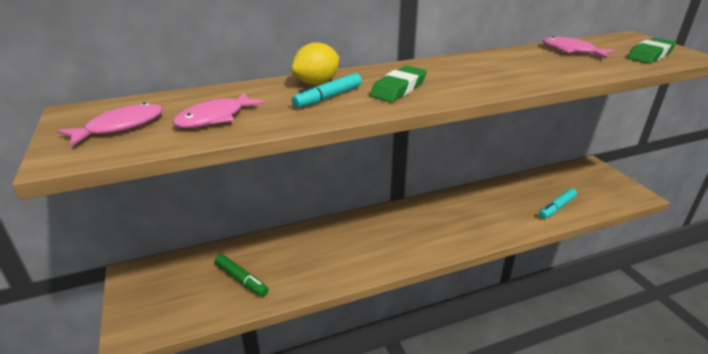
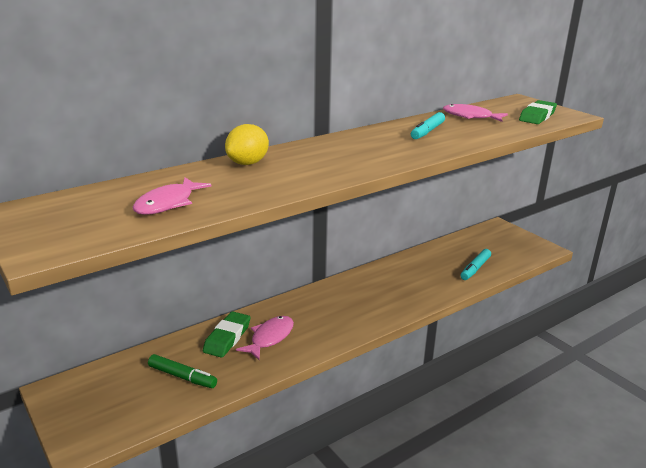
camera: 15 degrees left, 5 degrees down
(120, 127) = (76, 220): pink fish -> pink fish (270, 338)
(328, 97) = (267, 175): turquoise marker -> turquoise marker (427, 131)
(398, 89) = (329, 163): green eraser -> green eraser (227, 338)

